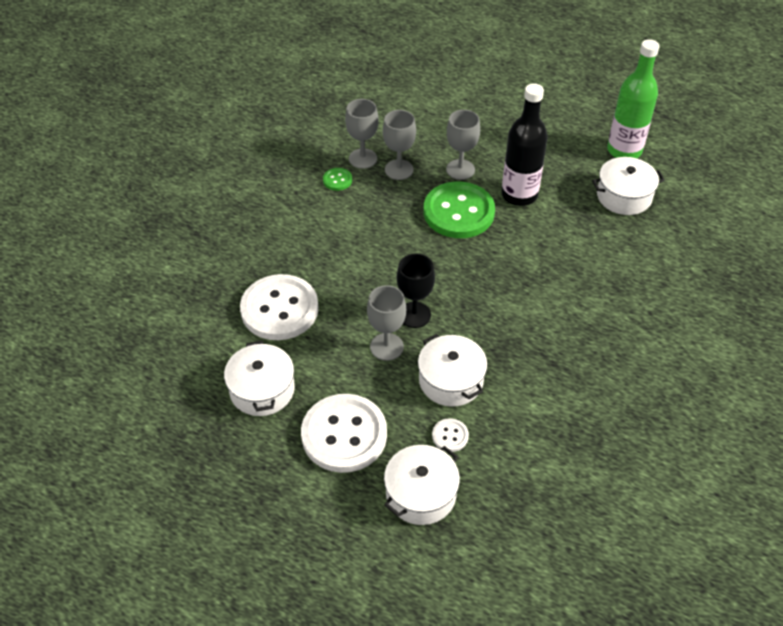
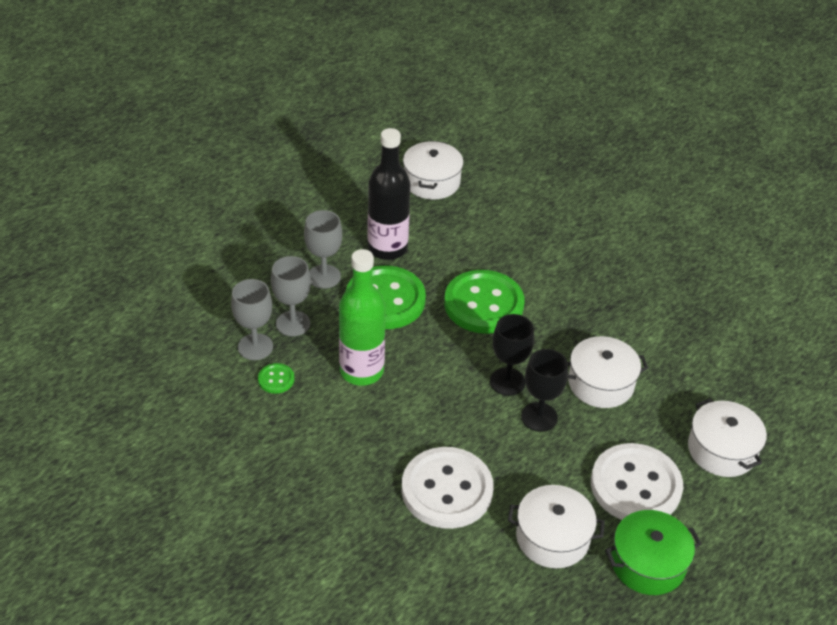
camera: 70 degrees left, 5 degrees down
(263, 463) = (648, 563): none -> green pot
(386, 347) = (539, 417): grey goblet -> black goblet
(450, 436) = (664, 407): white button -> none
(495, 274) = (483, 304): none -> green button
(624, 150) = (372, 157): green bottle -> green bottle (361, 371)

